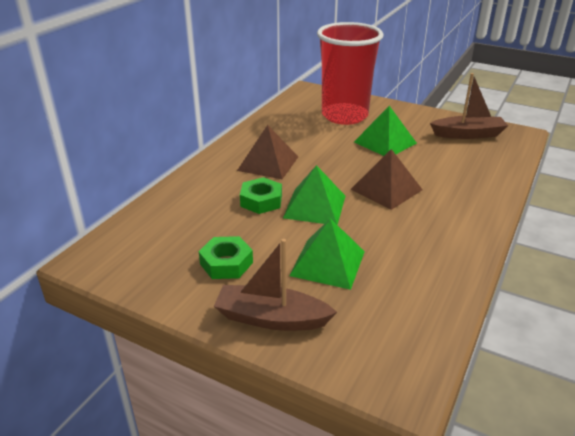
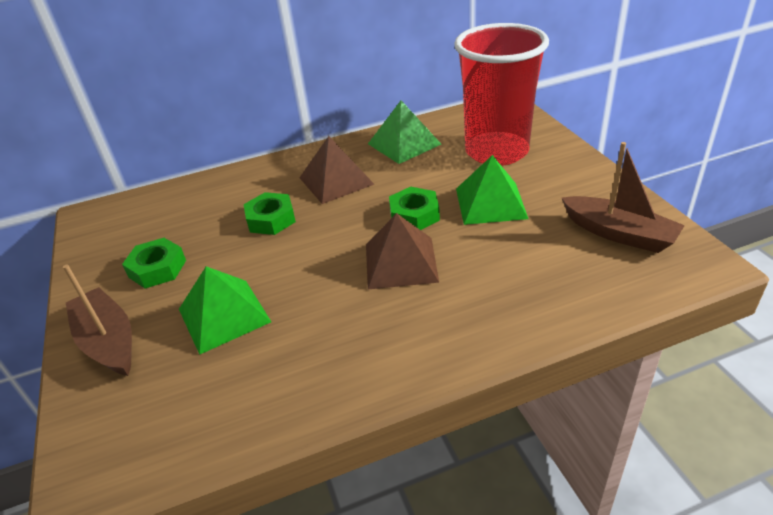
camera: 45 degrees right, 5 degrees up
(315, 206) = (304, 248): green pyramid -> green pyramid (404, 144)
(352, 163) = (414, 215): none -> green nut

